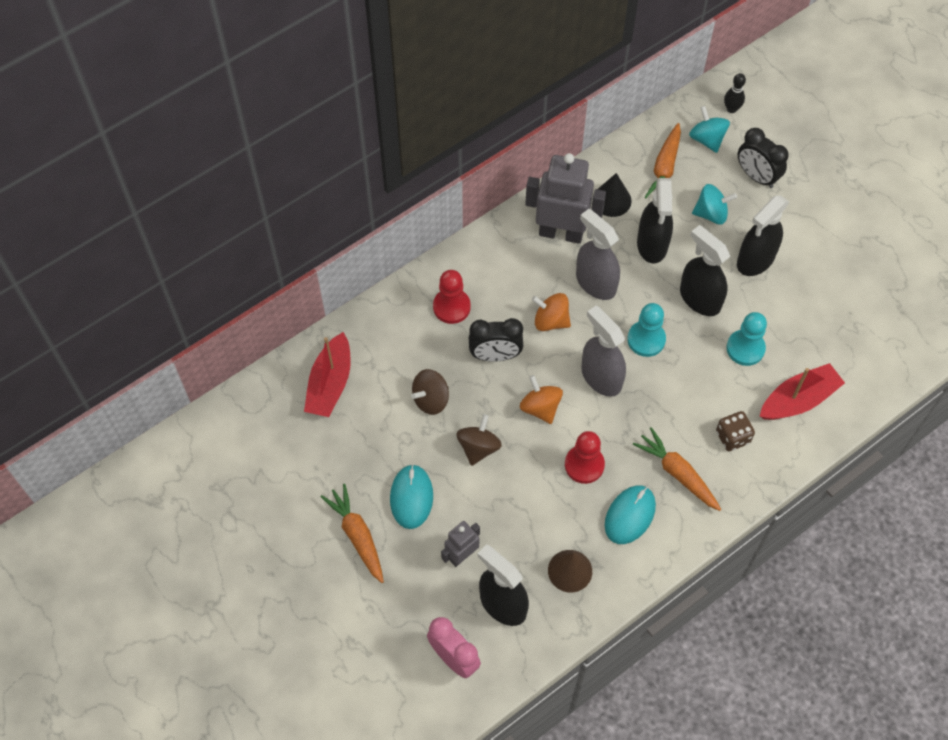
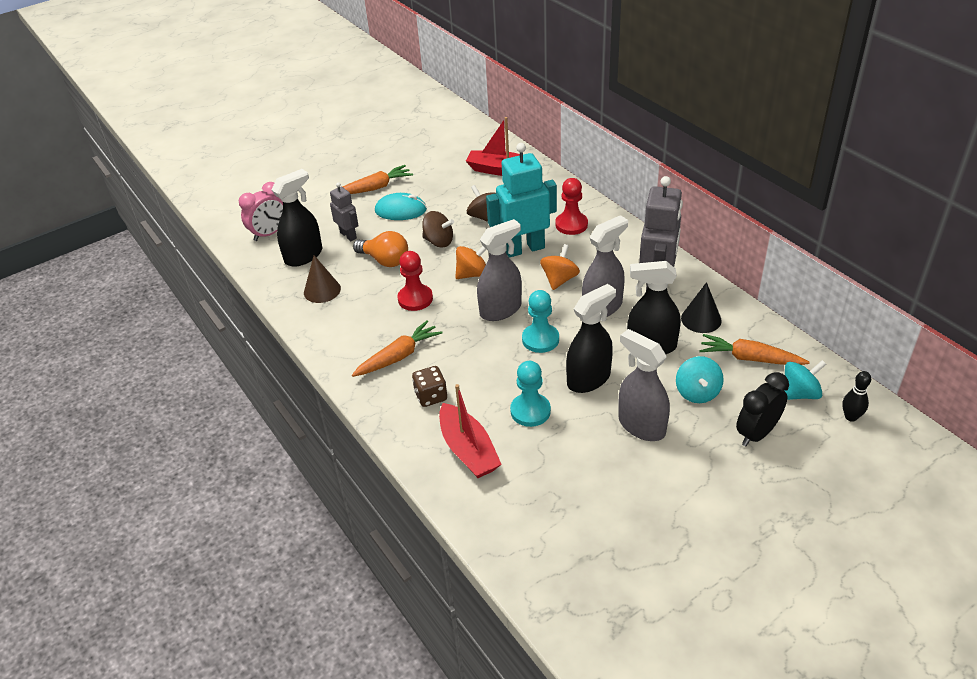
camera: 95 degrees right, 20 degrees down
(495, 355) = (524, 249): black clock -> turquoise robot
(514, 505) = (385, 260): none -> orange light bulb
(630, 515) = (363, 325): turquoise mouse -> none
(755, 260) = (641, 426): black spray bottle -> grey spray bottle

